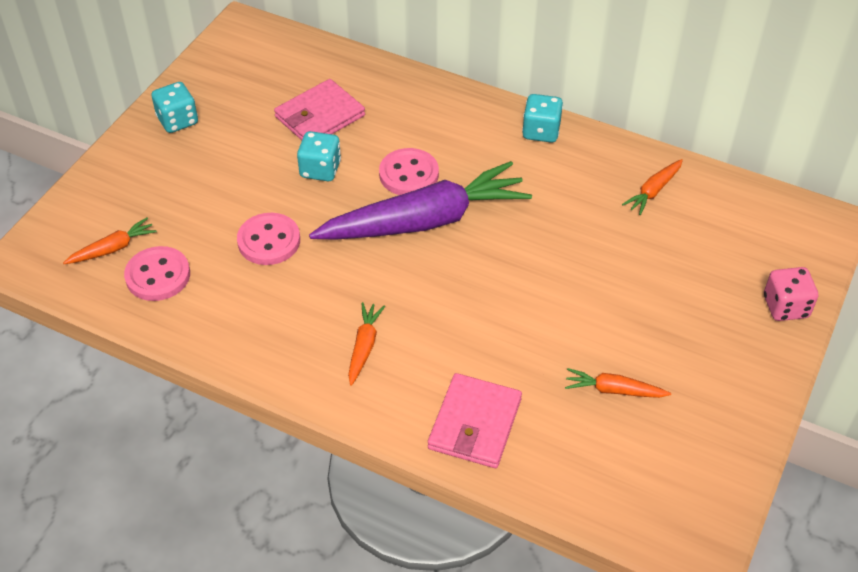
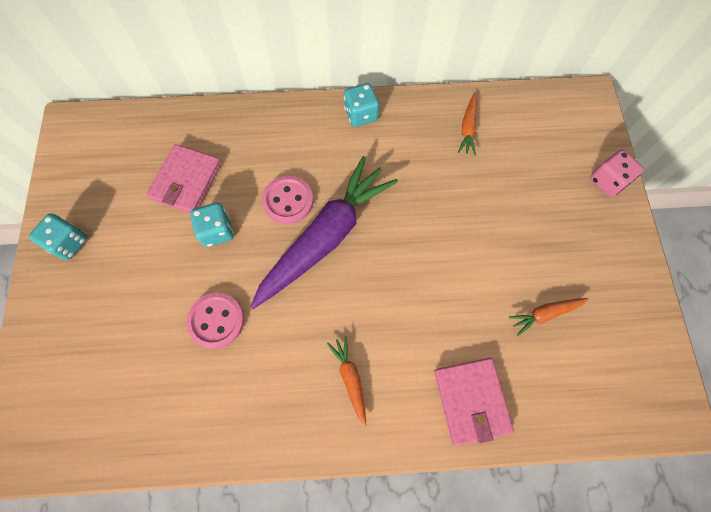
camera: 30 degrees left, 20 degrees up
(113, 248) = (88, 400): orange carrot -> none
(158, 276) = (144, 405): pink button -> none

